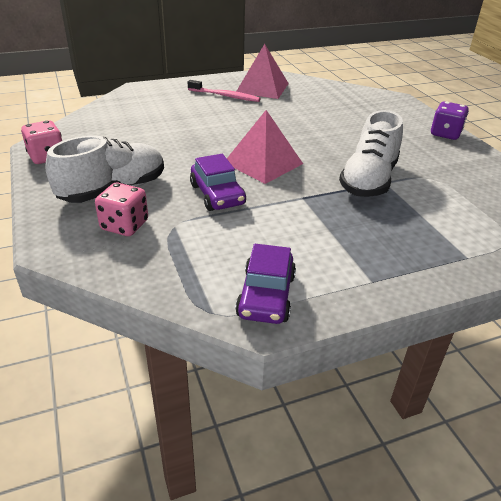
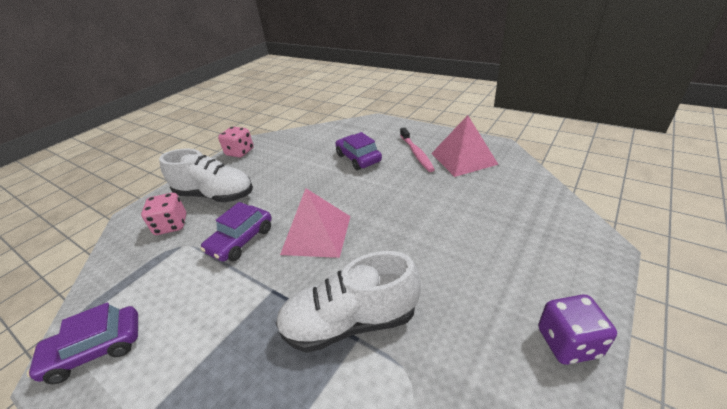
camera: 60 degrees right, 0 degrees up
(187, 115) = (358, 158): none -> purple car

